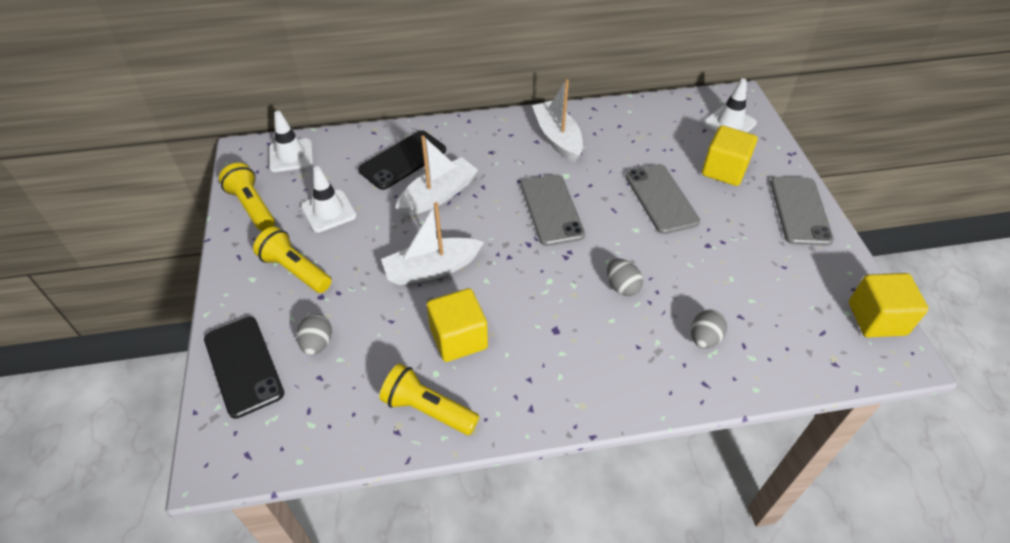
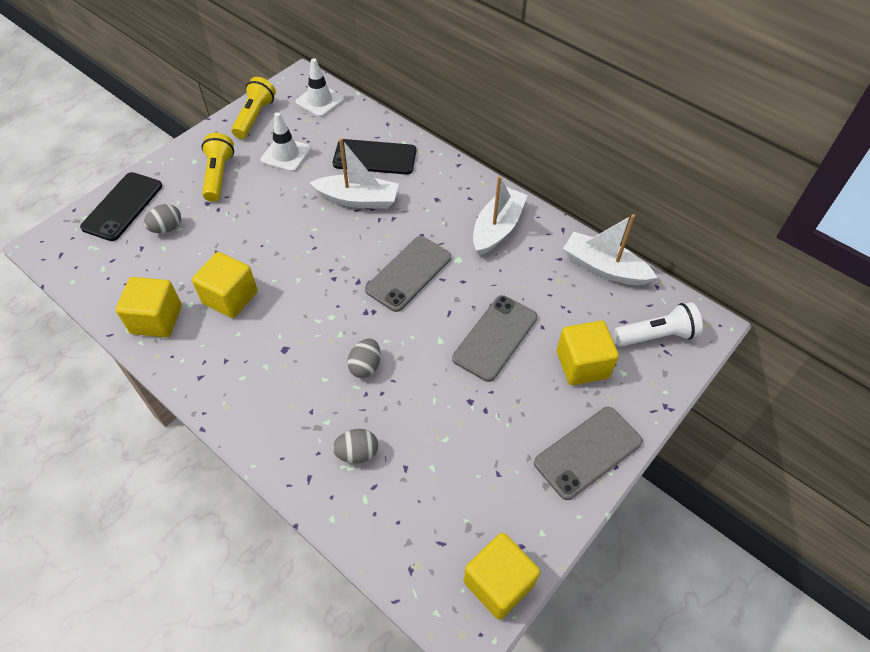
camera: 50 degrees right, 5 degrees up
(428, 409) = (156, 319): yellow flashlight -> yellow cube
(432, 269) = (281, 242): white boat -> white boat (604, 268)
(730, 123) = (656, 335): white traffic cone -> white flashlight

